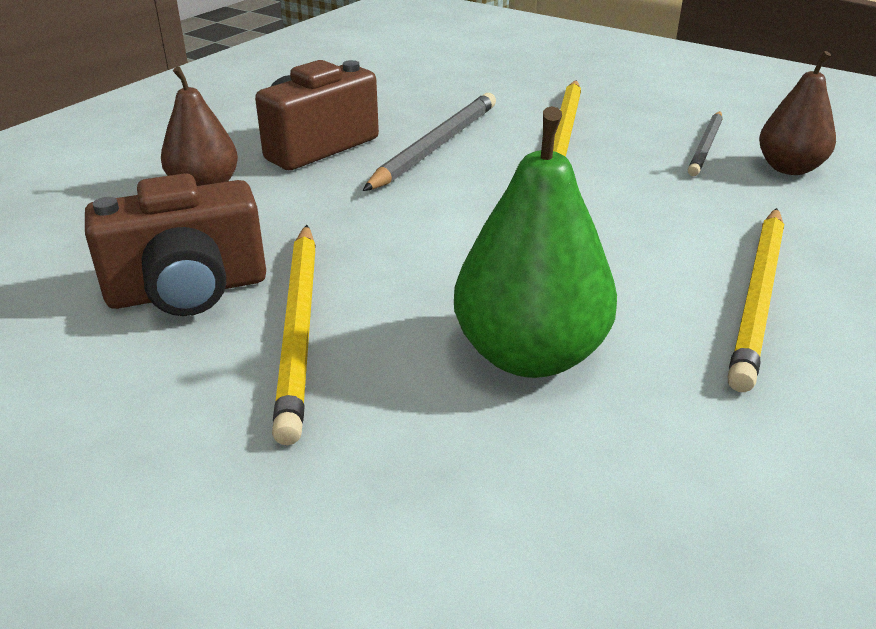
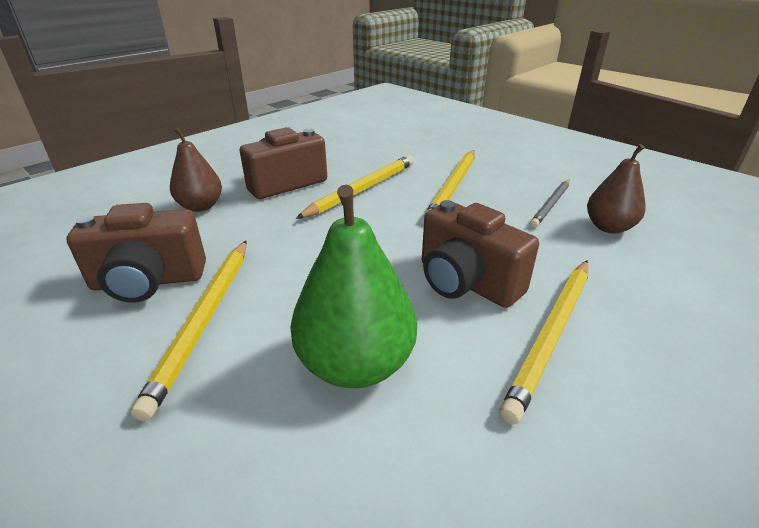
camera: 10 degrees right, 0 degrees up
(435, 146) = (362, 189): grey pencil -> yellow pencil
(630, 250) = (466, 282): none -> brown camera

